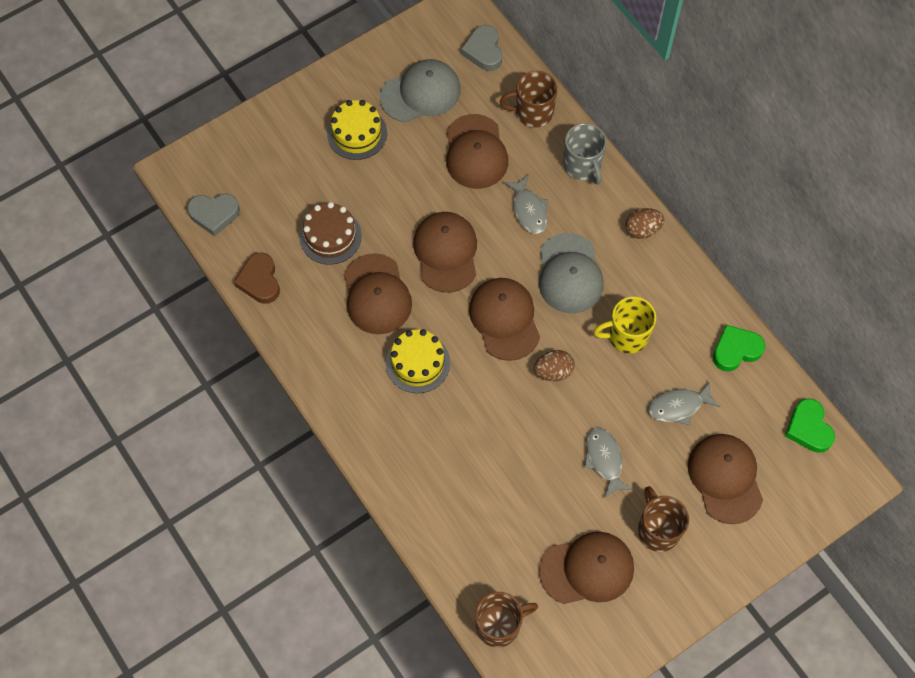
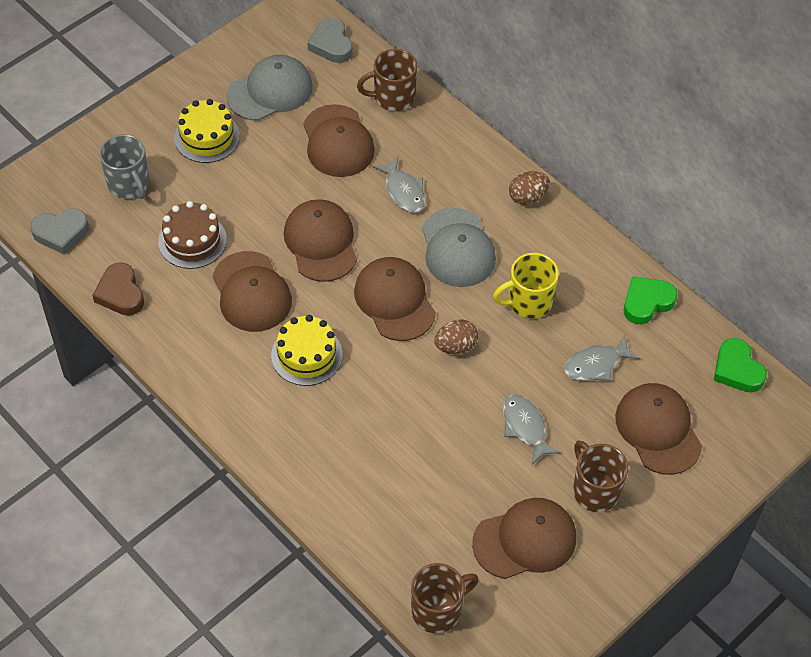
camera: 10 degrees left, 10 degrees down
(582, 165) = (453, 142): grey mug -> grey mug (129, 184)

